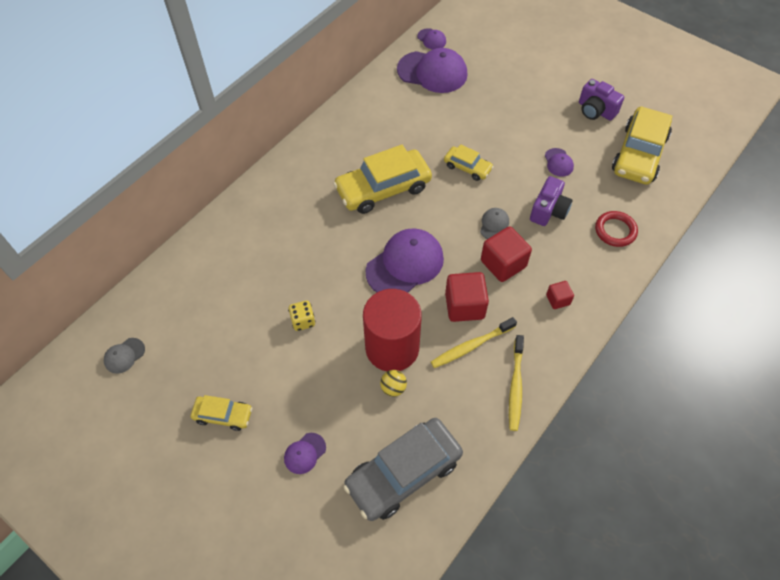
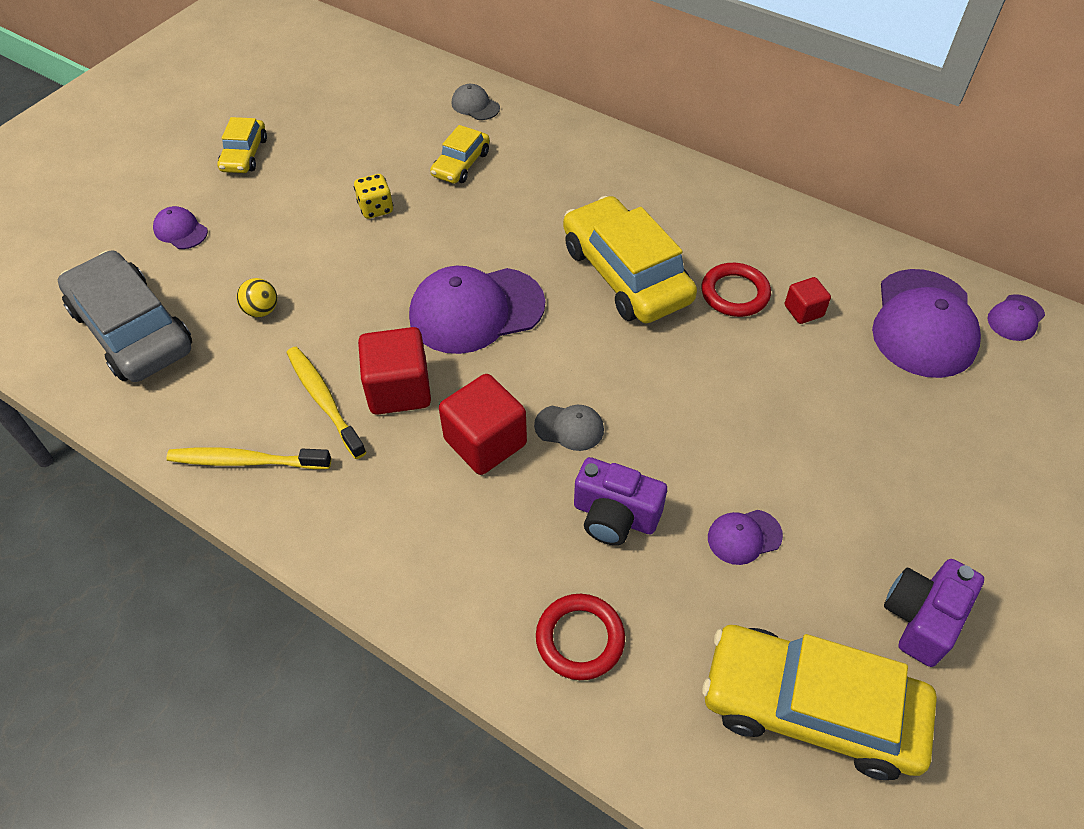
camera: 85 degrees right, 5 degrees down
(124, 355) = (333, 67): grey cap -> grey cap (475, 105)
(392, 348) = (327, 305): red cylinder -> none
(404, 142) = (735, 293): none -> red ring
(405, 264) = (476, 310): purple cap -> purple cap turned 120 degrees clockwise
(467, 167) = (696, 385): yellow car -> yellow car (461, 164)
(558, 300) = (411, 527): red cube -> red cube (803, 311)

